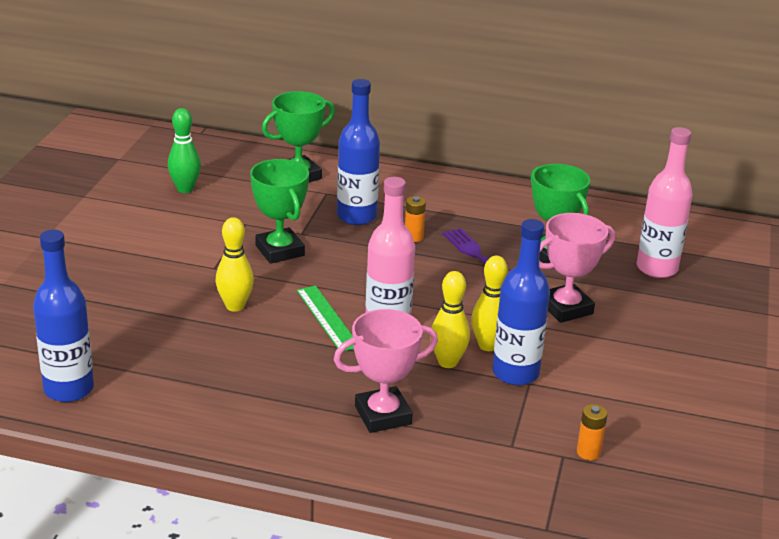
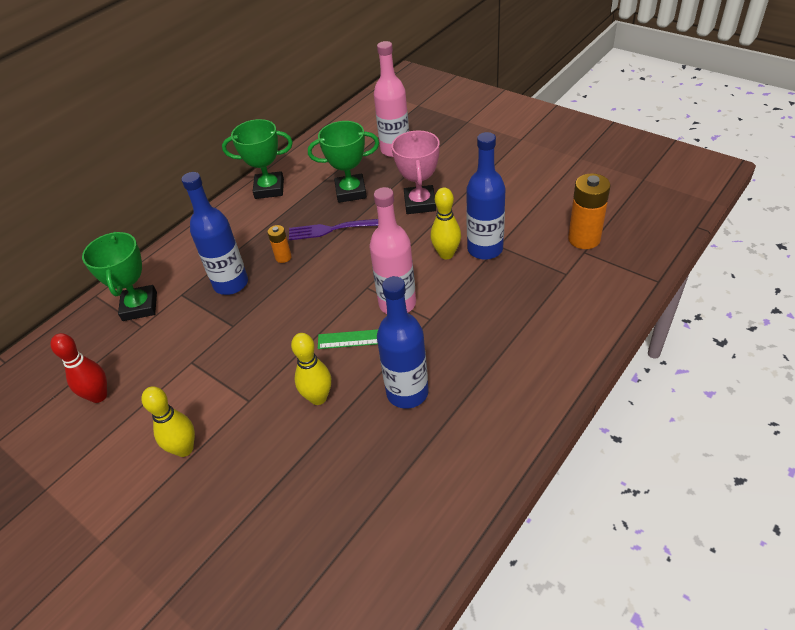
camera: 60 degrees left, 15 degrees up
(69, 389) = (389, 564): blue bottle -> blue bottle (407, 392)
(185, 189) = (99, 396): green bowling pin -> red bowling pin
(279, 251) = (250, 346): green trophy -> green trophy (269, 189)
(383, 415) = (509, 334): pink trophy -> none
(447, 362) = (457, 281): yellow bowling pin -> yellow bowling pin (184, 449)
(588, 452) = (584, 239): orange battery -> orange battery, size x1.87

